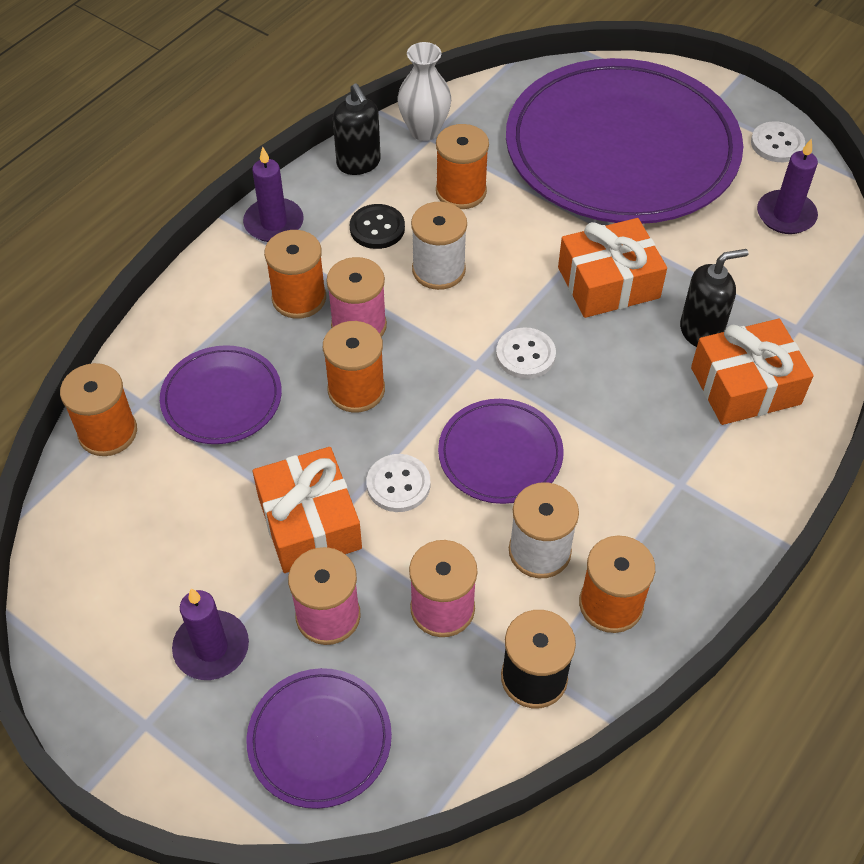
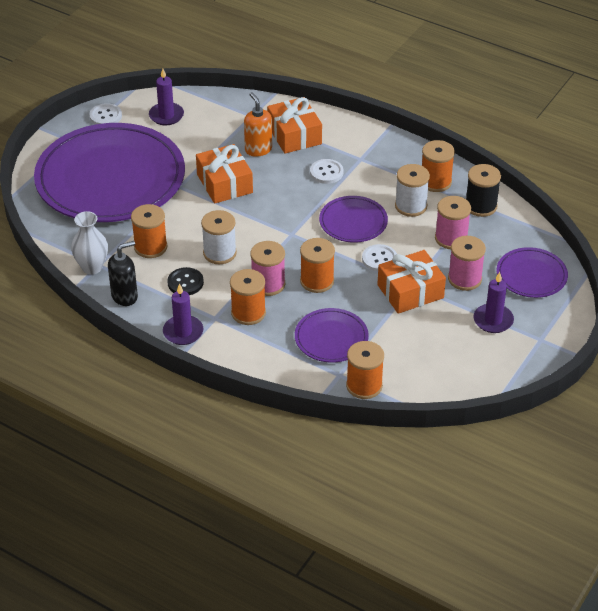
camera: 95 degrees left, 10 degrees down
(525, 355) = (282, 215): white button -> white button (326, 172)
(701, 331) = (258, 149): black soap dispenser -> orange soap dispenser

